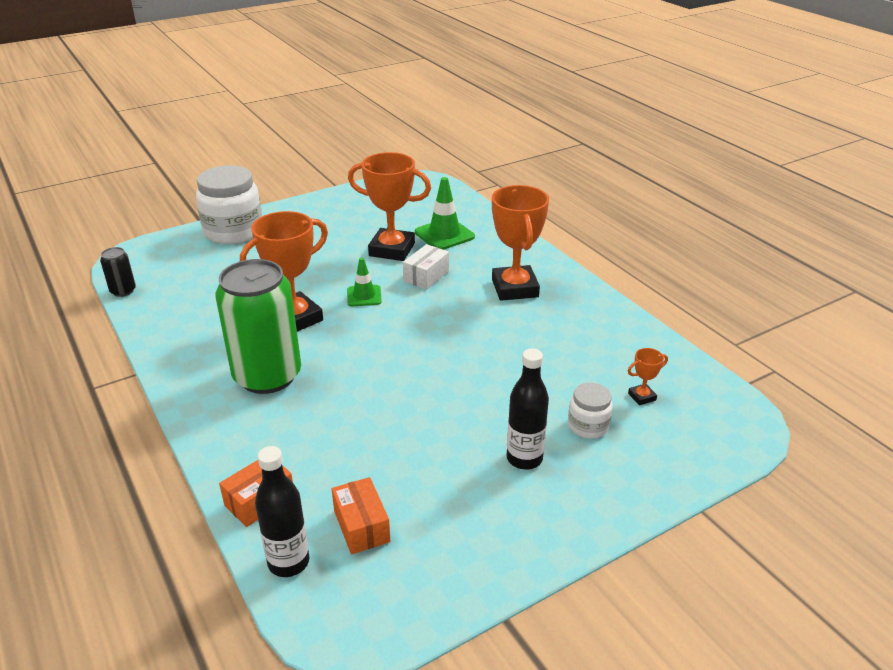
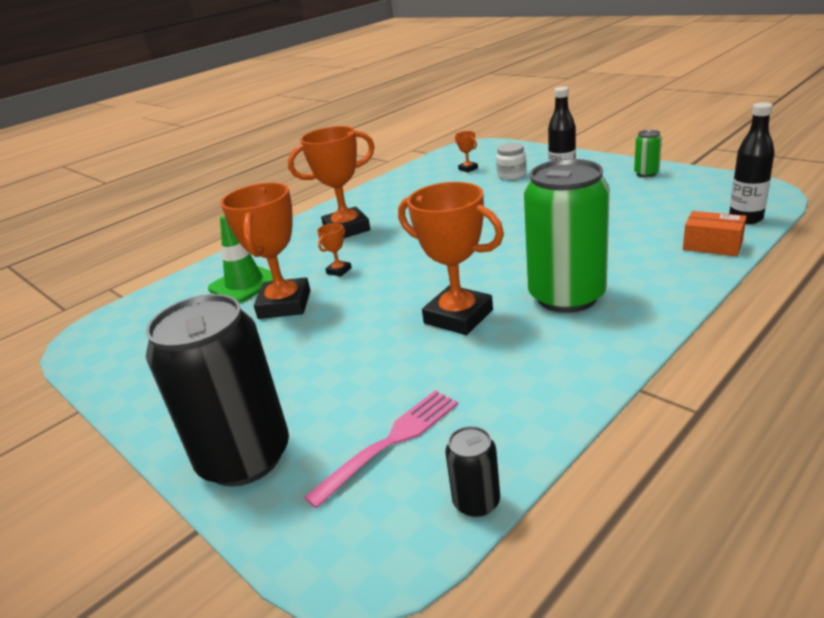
camera: 100 degrees left, 5 degrees down
(194, 273) = (391, 442): none -> pink fork
(233, 231) = (244, 457): white jar -> black can
(361, 526) = (683, 208): orange box -> none
(364, 296) = (392, 291): green traffic cone -> none
(426, 276) = (339, 271): white box -> orange trophy
(498, 549) = (646, 173): none -> green can

